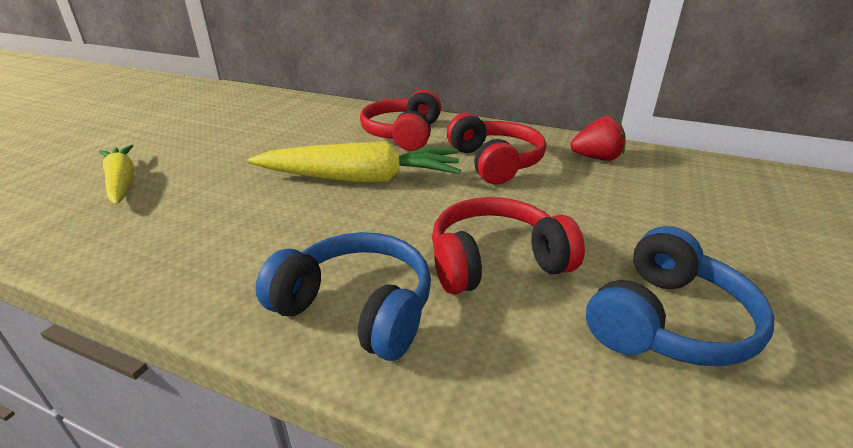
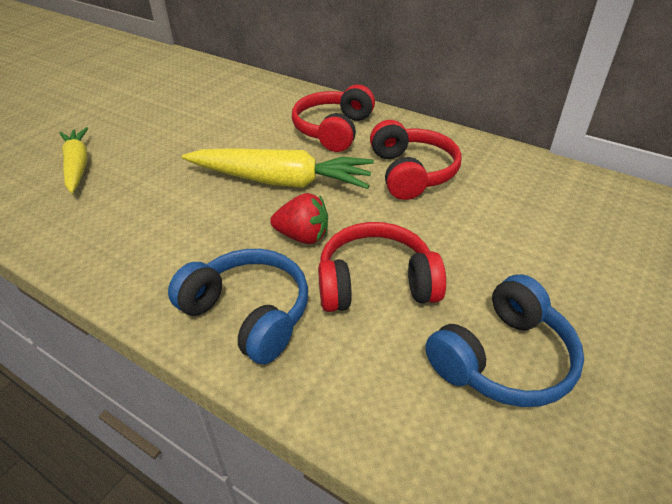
camera: 10 degrees right, 10 degrees up
(596, 158) = (515, 176): red strawberry -> red strawberry (303, 236)

